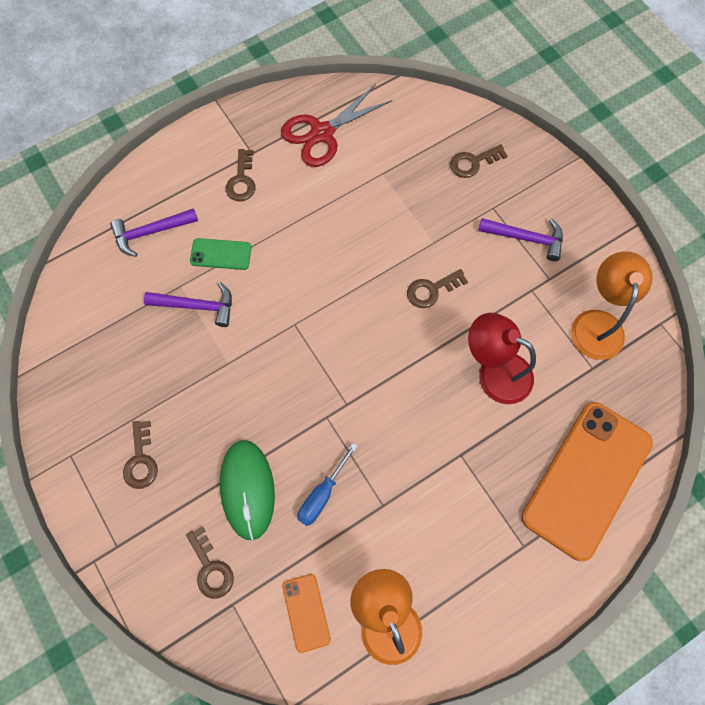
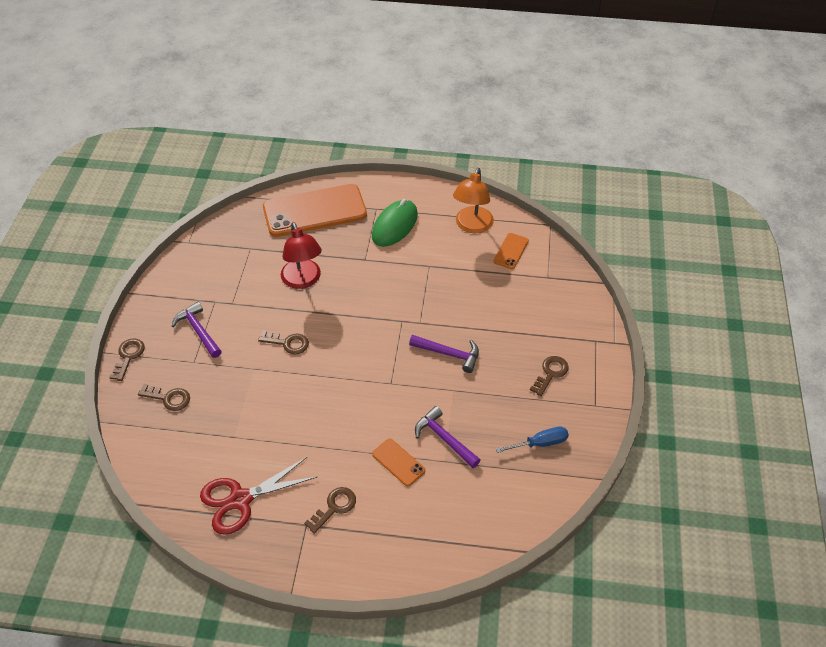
camera: 140 degrees left, 20 degrees down
(151, 232) = (435, 516): purple hammer -> purple hammer (449, 354)
(210, 568) = (547, 298): brown key -> brown key (128, 357)
(221, 254) = (398, 462): green phone -> orange phone
(247, 489) = (497, 319): green mouse -> green mouse (395, 226)
(322, 133) = (240, 499): red scissors -> red scissors turned 150 degrees clockwise
(322, 494) = (457, 290): blue screwdriver -> blue screwdriver (540, 443)
(597, 323) = (220, 264): orange lamp -> none

